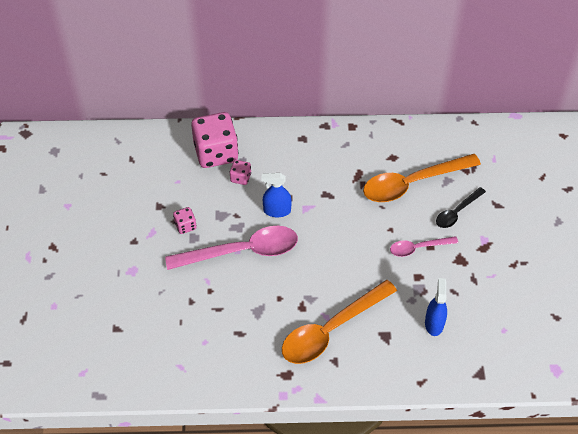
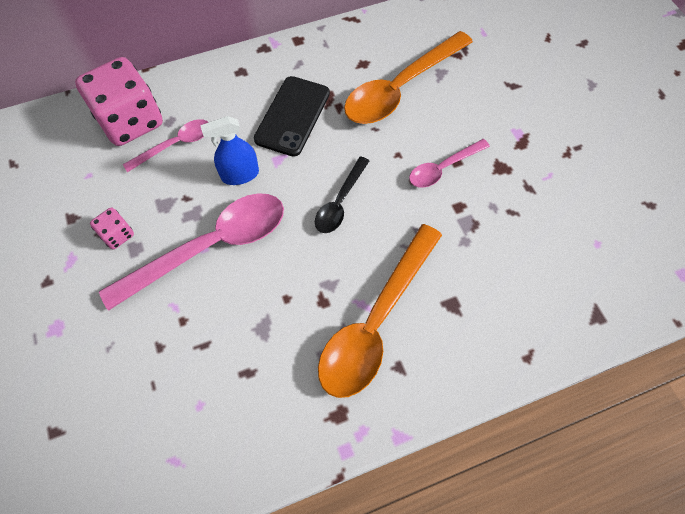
camera: 20 degrees left, 10 degrees up
(240, 178) = (175, 145): pink dice -> pink spoon
(327, 181) = (292, 116): none -> black phone
(434, 323) = (507, 265): blue spray bottle -> none
(457, 212) = (470, 108): black spoon -> black spoon (340, 202)

